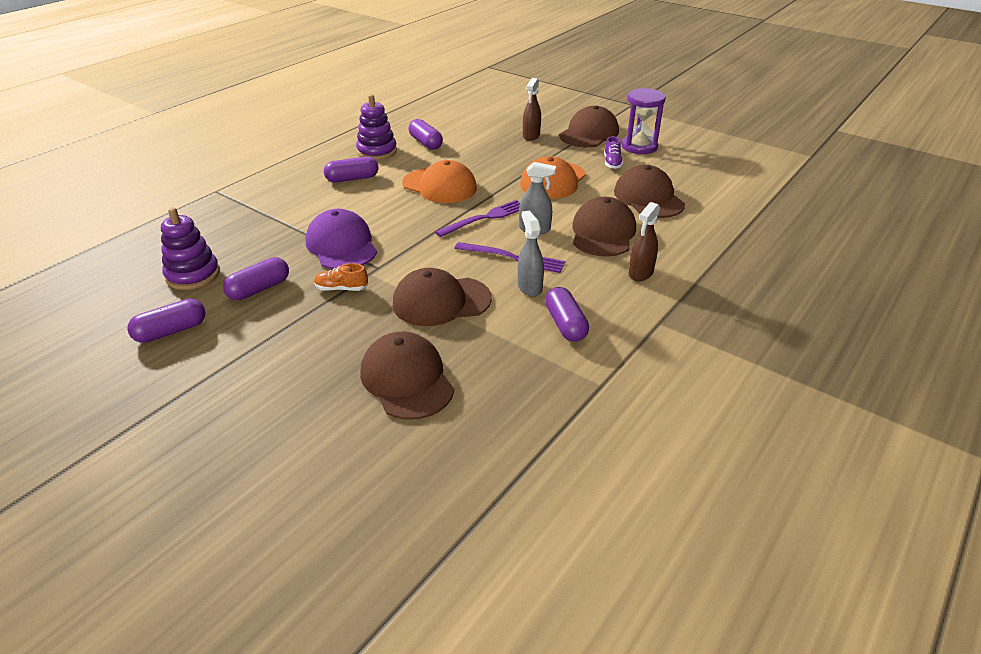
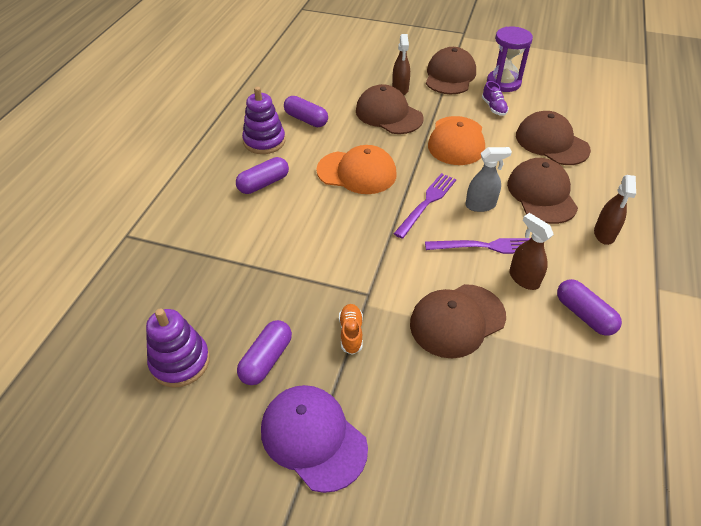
camera: 20 degrees left, 10 degrees up
(171, 331) = (210, 449): purple capsule -> none
(341, 245) = (312, 275): purple cap -> purple cap (313, 438)
(341, 289) = (351, 333): orange shoe -> orange shoe turned 105 degrees clockwise
(407, 379) = (492, 431): brown cap -> brown cap (388, 114)
(529, 287) = (523, 278): grey spray bottle -> brown spray bottle

